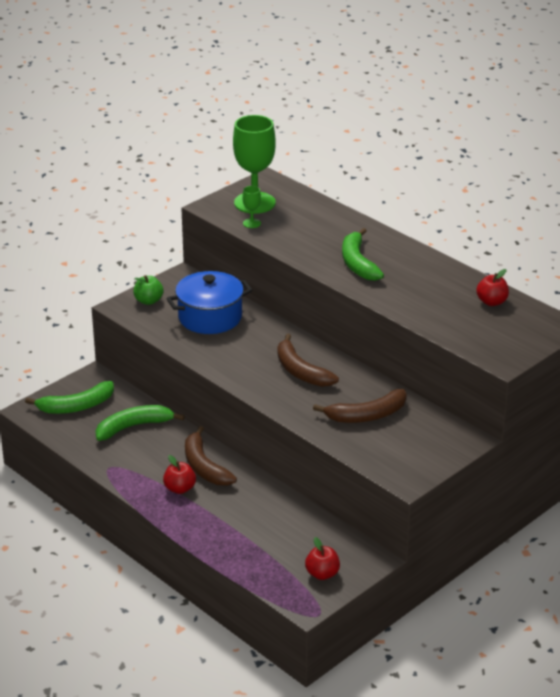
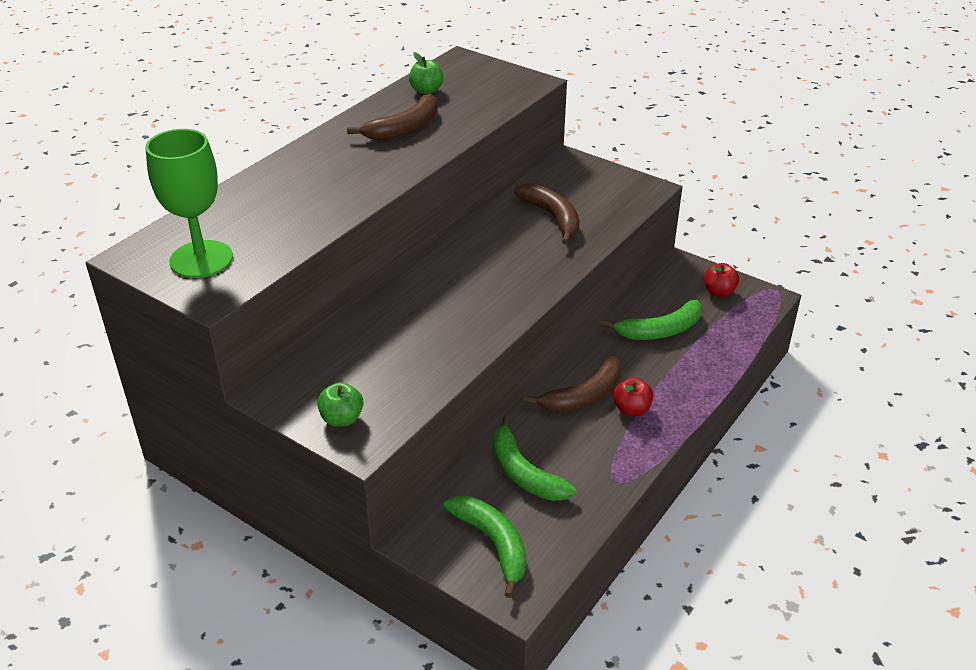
camera: 100 degrees left, 5 degrees up
(210, 317) = (378, 353): blue pot -> none
(251, 223) = (261, 255): green goblet -> none
(300, 371) = (484, 267): brown banana -> brown banana (404, 128)
(357, 263) = (359, 169): green banana -> green banana (661, 330)
(491, 302) = (426, 90): red apple -> green apple

